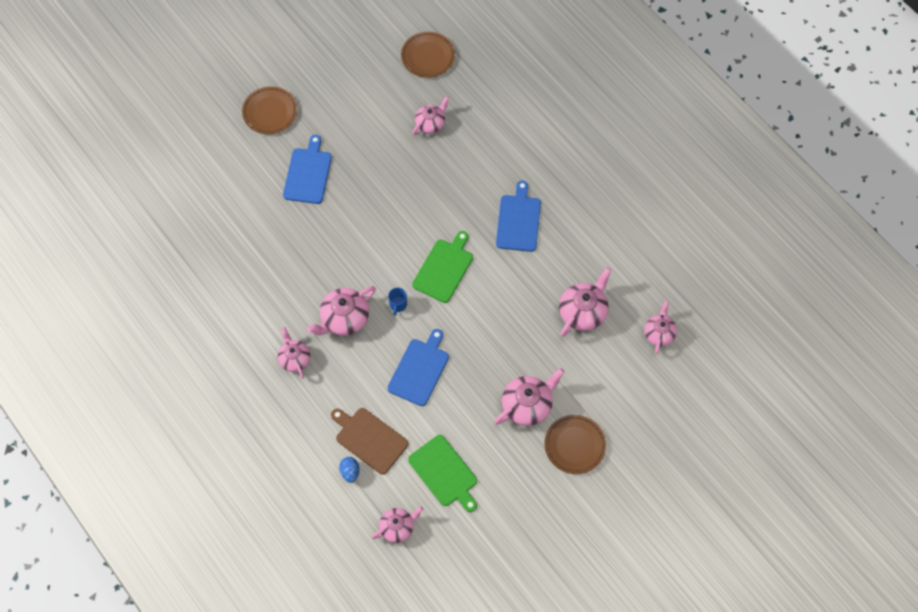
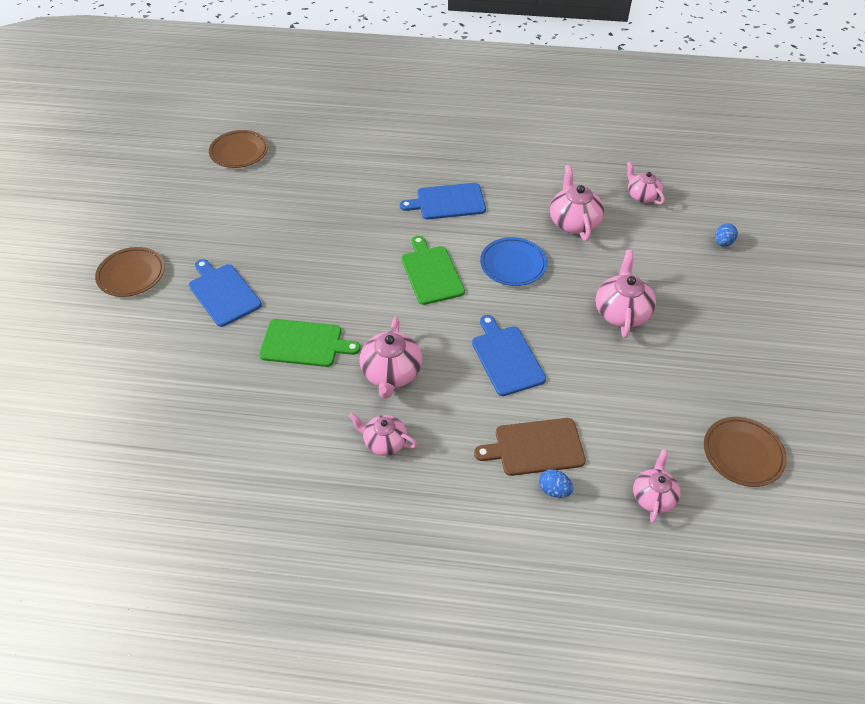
camera: 45 degrees left, 15 degrees down
(398, 305) = (426, 326): blue mug -> none
(430, 123) = (295, 190): pink teapot -> none
(444, 472) = (630, 416): green cutting board -> green cutting board (304, 343)
(502, 308) = (513, 264): none -> blue plate
(518, 221) = (448, 202): blue cutting board -> blue cutting board turned 60 degrees counterclockwise
(574, 445) = (692, 310): brown plate -> brown plate (742, 454)
(663, 419) = (722, 243): none -> blue egg

